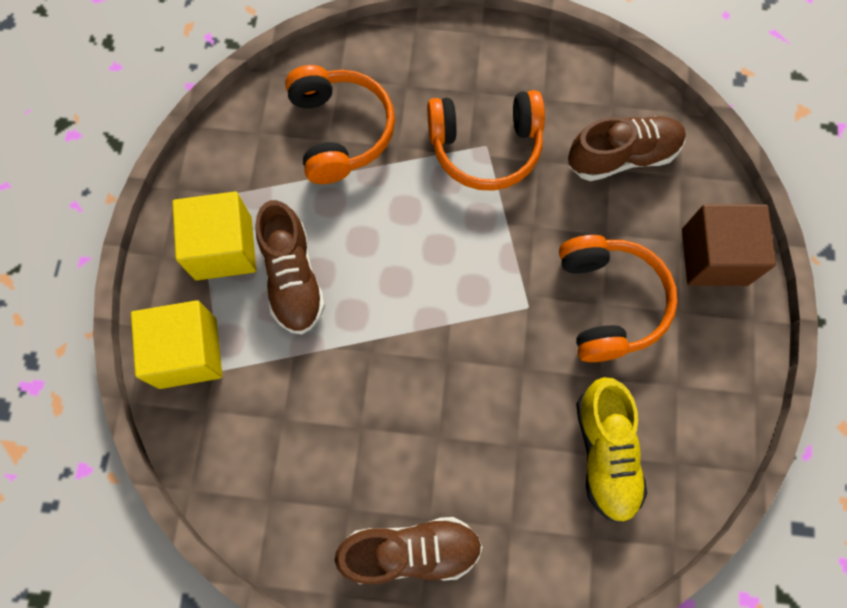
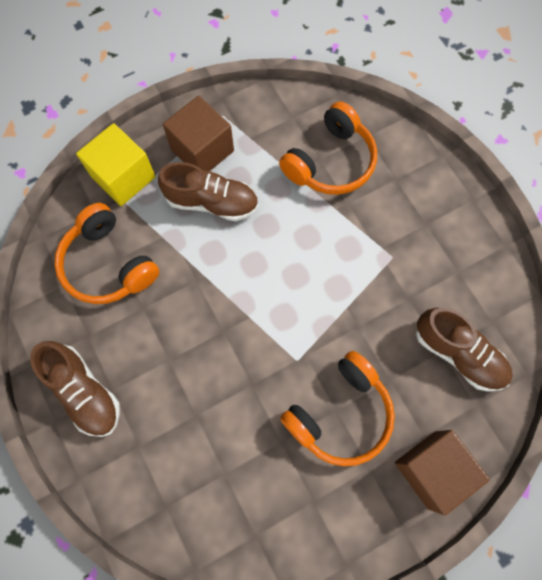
camera: 55 degrees right, 0 degrees up
(223, 248) = (202, 150): yellow cube -> brown cube
(293, 278) = (212, 202): brown shoe -> brown shoe turned 120 degrees counterclockwise
(485, 147) = (391, 257): orange headphones -> orange headphones (108, 264)
(605, 453) = (230, 479): yellow shoe -> none

